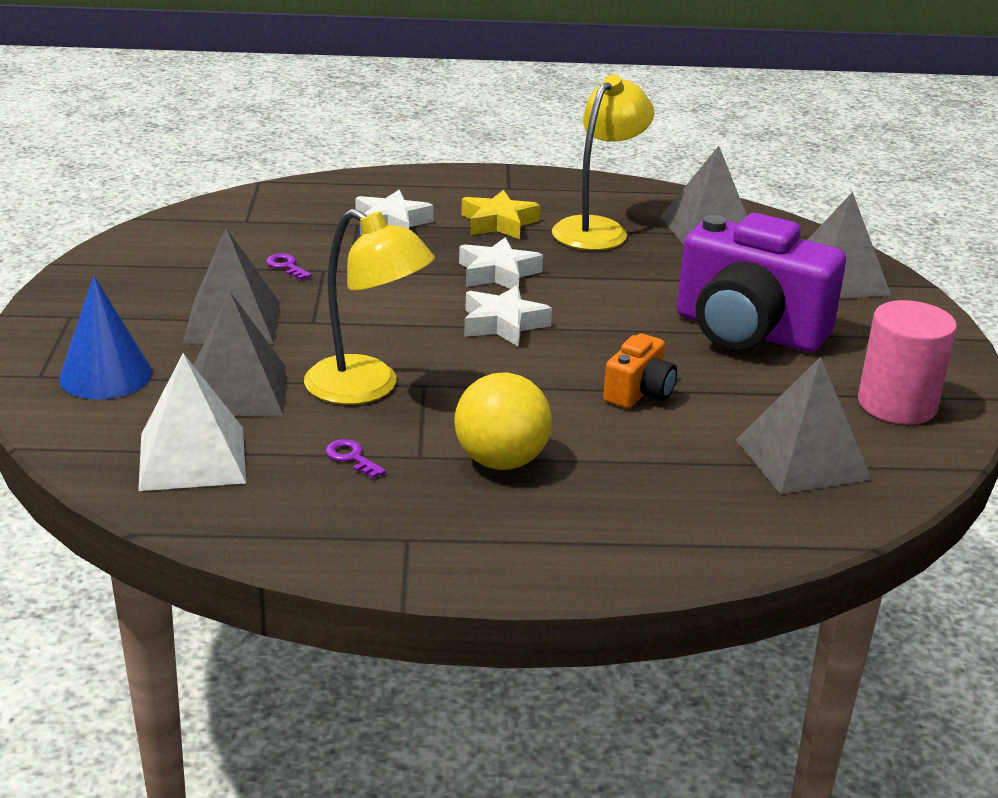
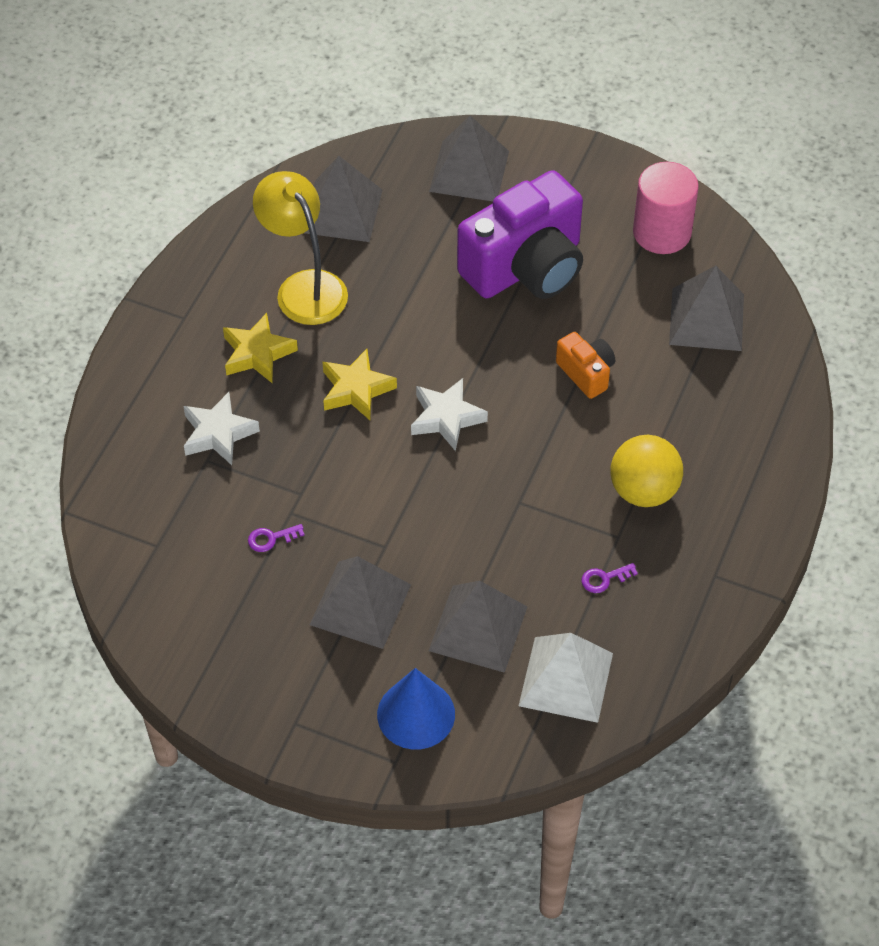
camera: 65 degrees left, 25 degrees up
(367, 388) = (510, 540): yellow lamp -> none
(498, 273) = (356, 389): white star -> yellow star

